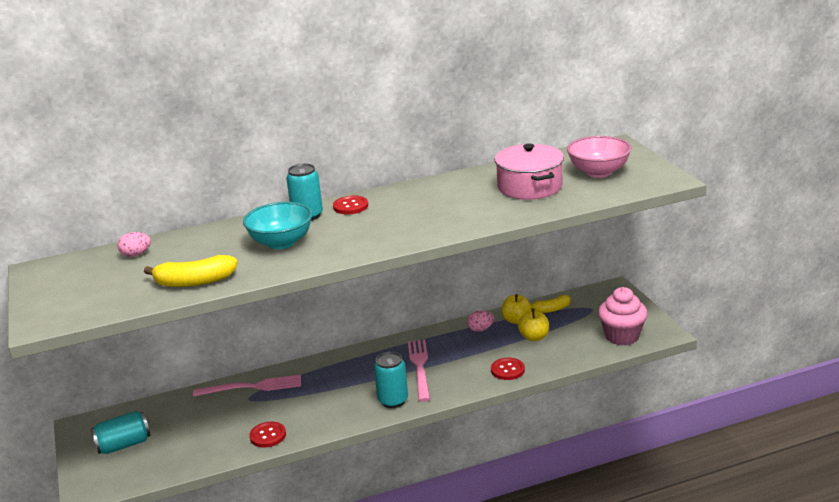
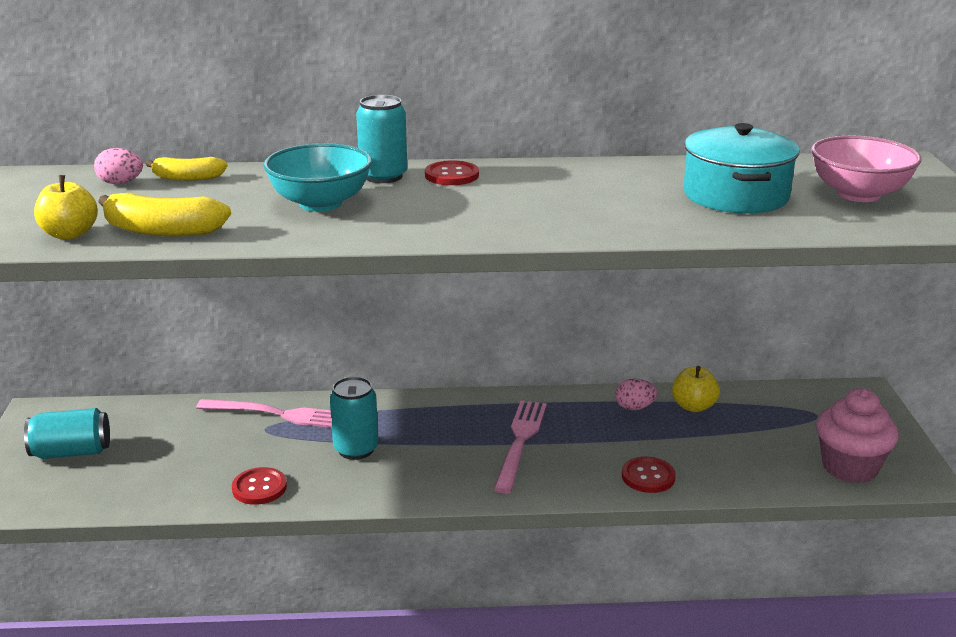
camera: 15 degrees right, 0 degrees up
(393, 400) = (458, 481): turquoise can -> turquoise can (356, 449)
(529, 187) = (735, 195): pink pot -> turquoise pot
(534, 337) = (709, 437): yellow apple -> yellow apple (70, 234)
(551, 309) = (752, 402): yellow banana -> yellow banana (187, 178)

